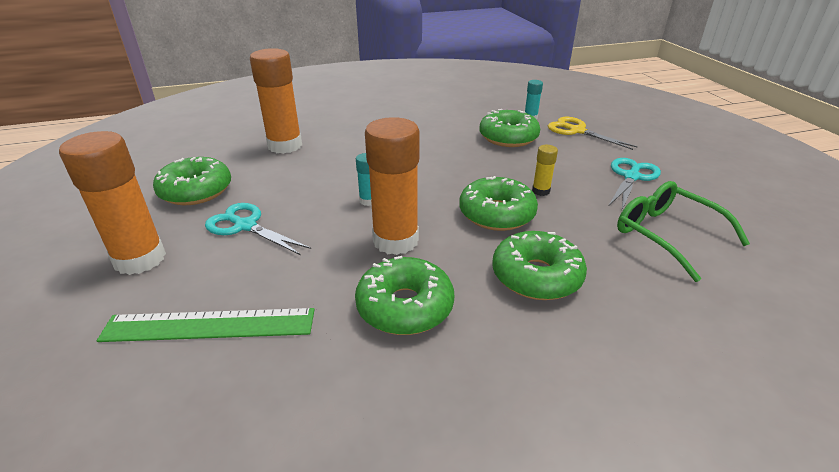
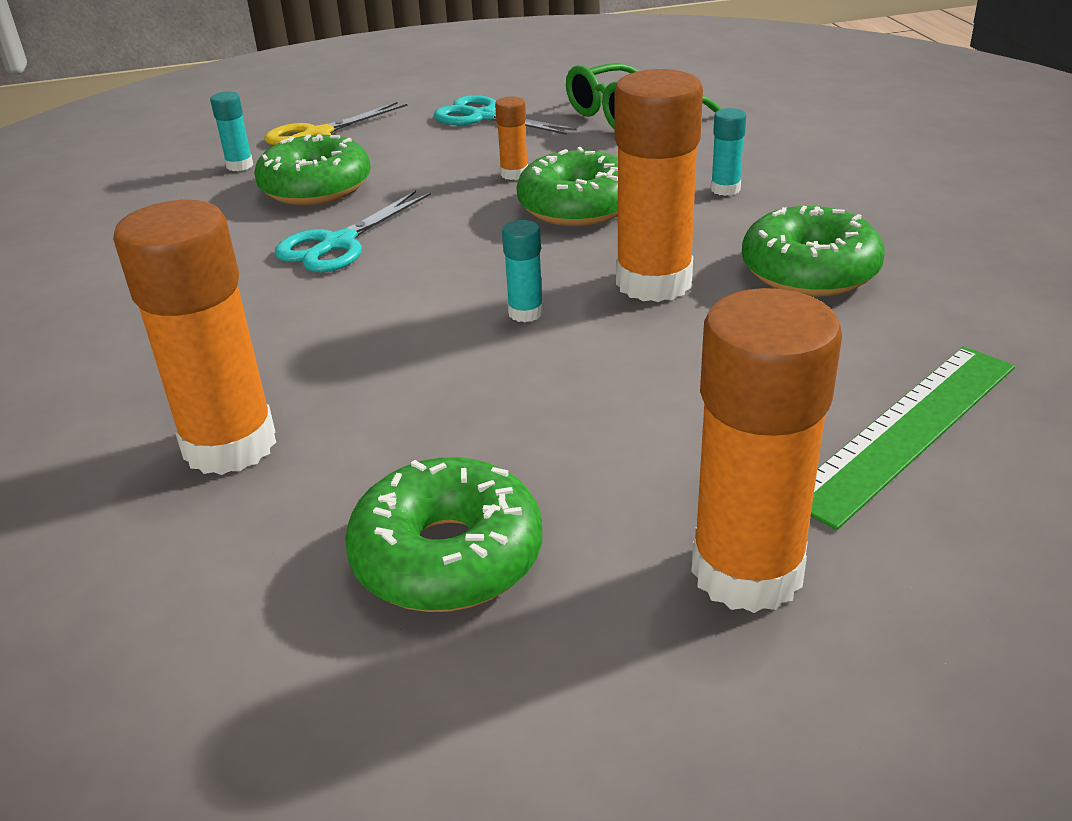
camera: 85 degrees left, 0 degrees up
(209, 325) = (907, 430): green ruler -> green ruler turned 45 degrees clockwise
(245, 226) = (612, 444): turquoise scissors -> turquoise scissors (338, 244)
(536, 276) = (725, 189): green donut -> turquoise glue stick
(541, 191) = (514, 174): yellow glue stick -> orange glue stick

